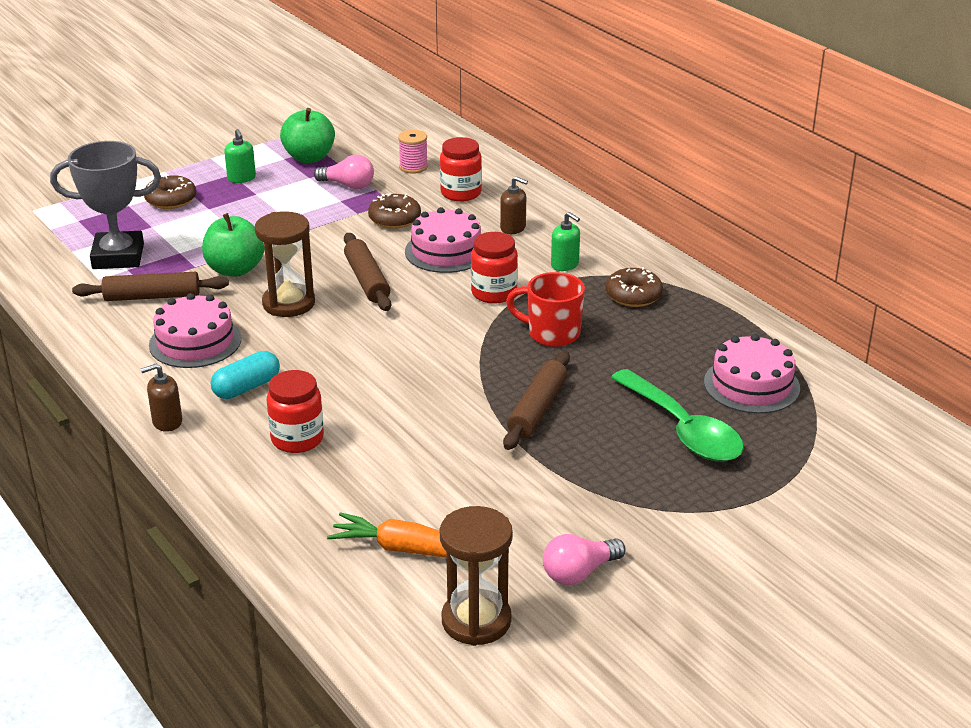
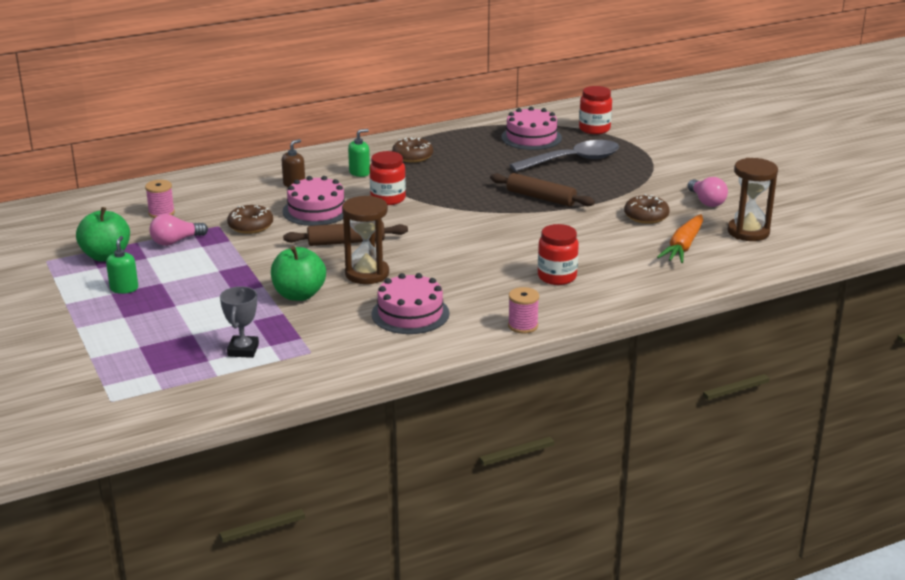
camera: 80 degrees left, 5 degrees down
(118, 256) = (243, 350): grey trophy -> grey trophy, size x0.58
(152, 297) = (327, 333): brown rolling pin -> none
(167, 422) = (523, 326): brown soap dispenser -> pink spool
(171, 200) = (144, 324): brown donut -> brown donut (646, 216)
(241, 178) = (124, 288): green soap dispenser -> green soap dispenser turned 75 degrees counterclockwise
(246, 387) = (484, 294): turquoise capsule -> none
(348, 185) = (176, 241): pink light bulb -> pink light bulb turned 150 degrees counterclockwise
(461, 193) = (223, 198): red jar -> red jar (594, 129)
(552, 334) = (451, 185): red mug -> none
(683, 429) = (573, 160): green spoon -> grey spoon

